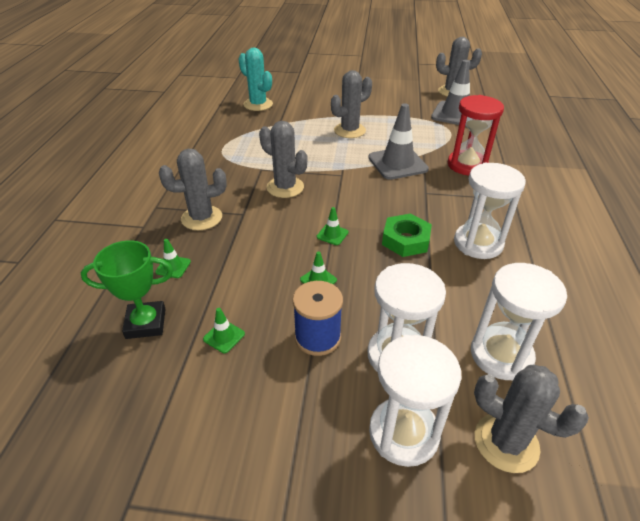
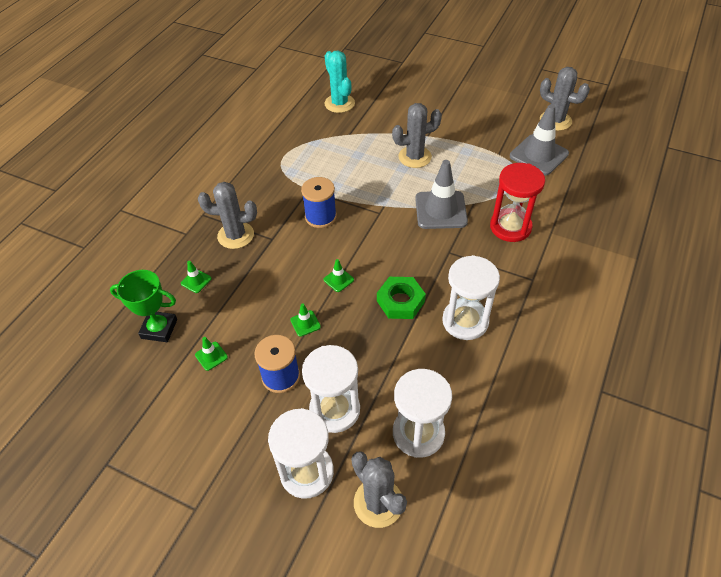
camera: 20 degrees right, 10 degrees up
(285, 187) = (320, 216): grey cactus -> blue spool

